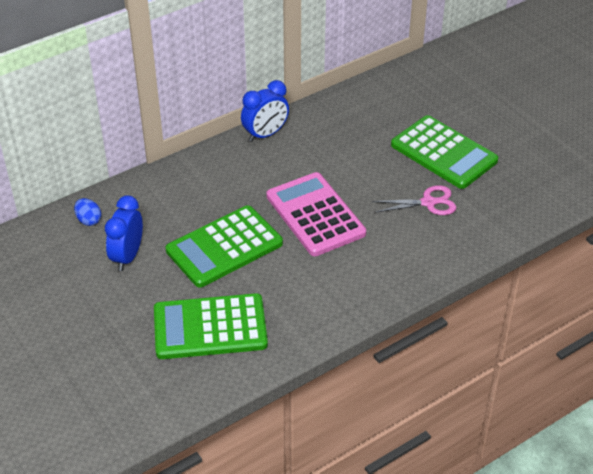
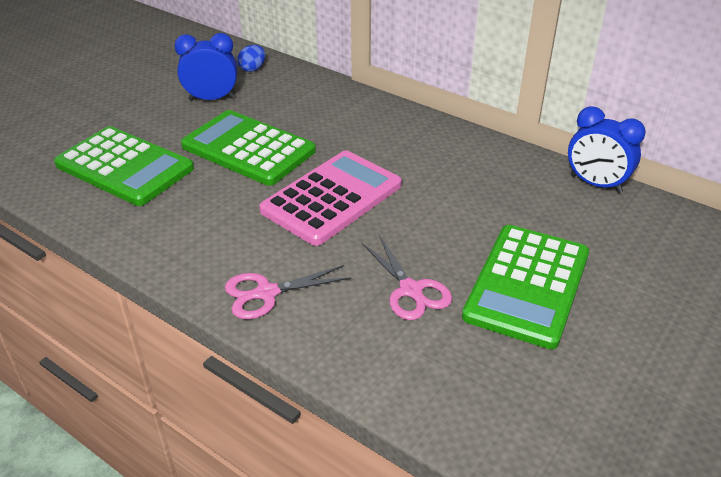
camera: 70 degrees right, 5 degrees down
(210, 327) = (124, 167): green calculator -> green calculator turned 150 degrees clockwise
(265, 134) = (448, 134): blue clock -> blue clock (595, 184)
(404, 269) = (266, 293): none -> pink scissors

